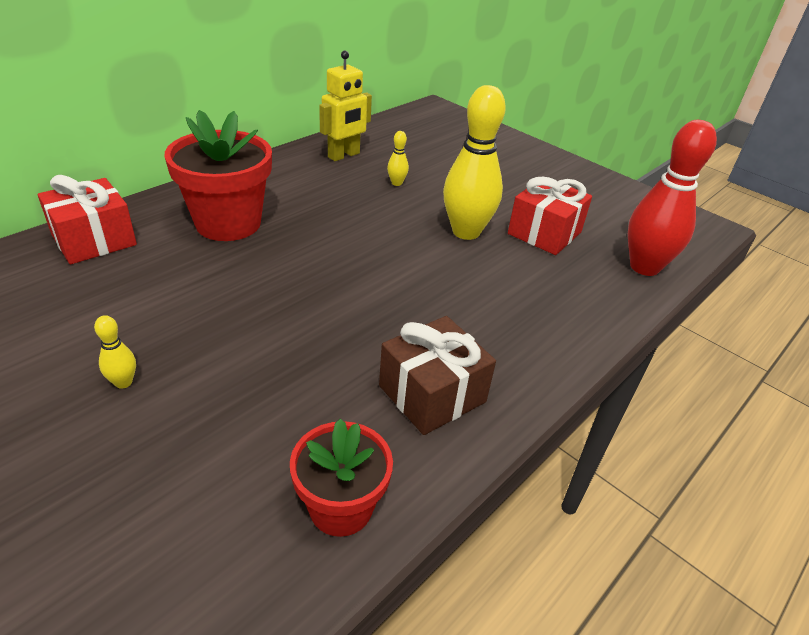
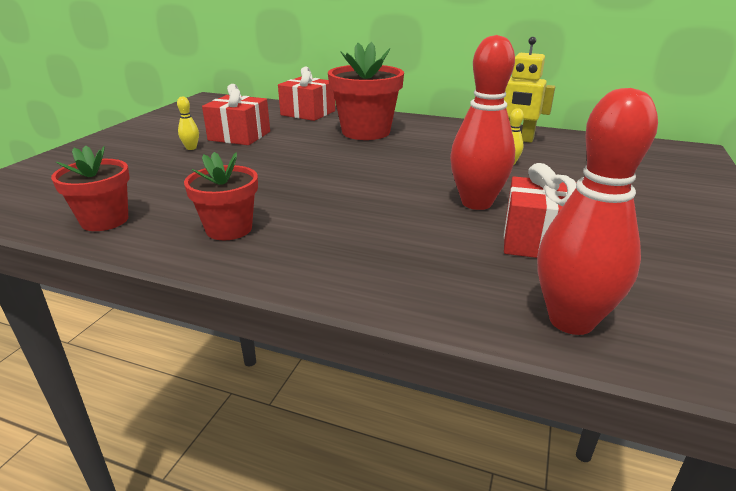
camera: 70 degrees right, 10 degrees down
(122, 323) = (239, 136): none -> red gift
(432, 394) = (229, 229): brown gift -> red flower pot
(466, 232) = (476, 203): yellow bowling pin -> red bowling pin

